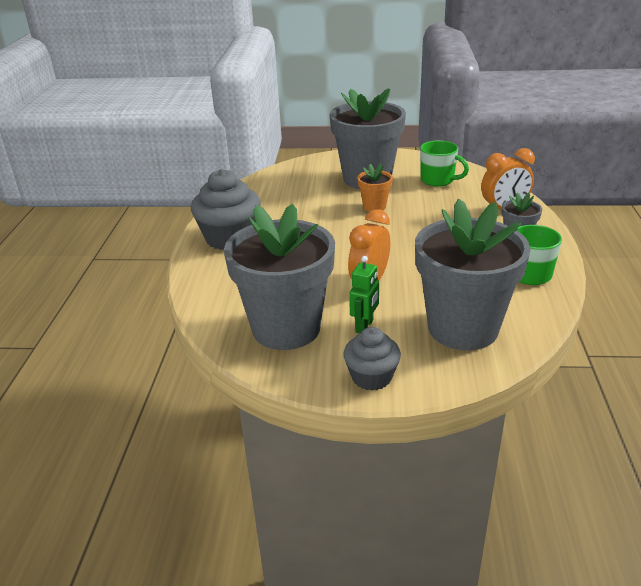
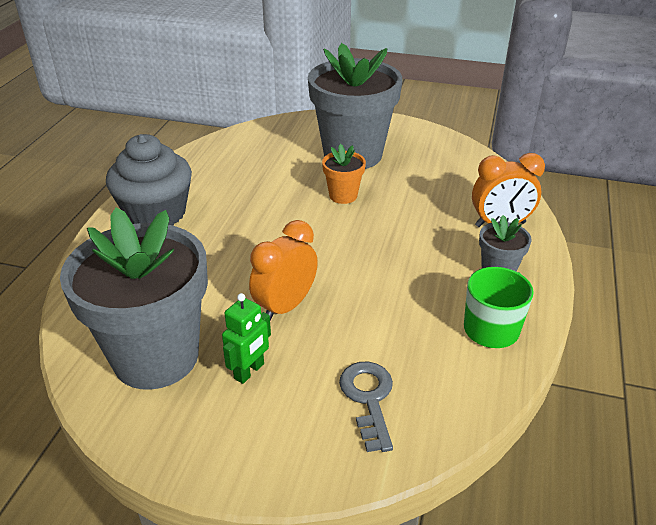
camera: 10 degrees right, 5 degrees up
(371, 377) = (221, 452): grey cupcake -> none
(438, 180) = (437, 169): green mug -> none
(463, 328) = (368, 399): grey flower pot -> grey key

